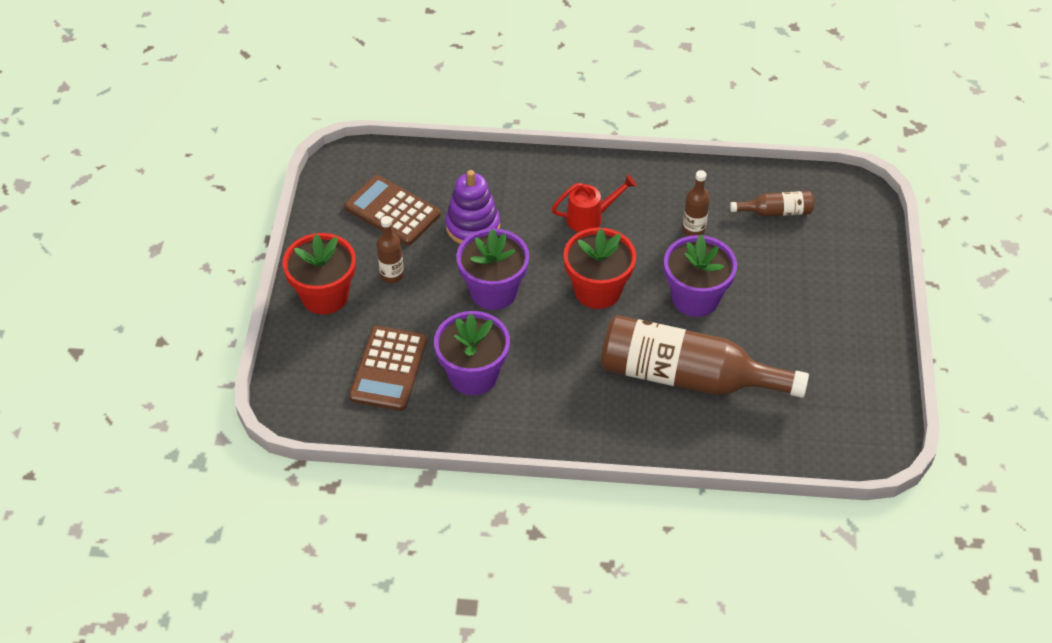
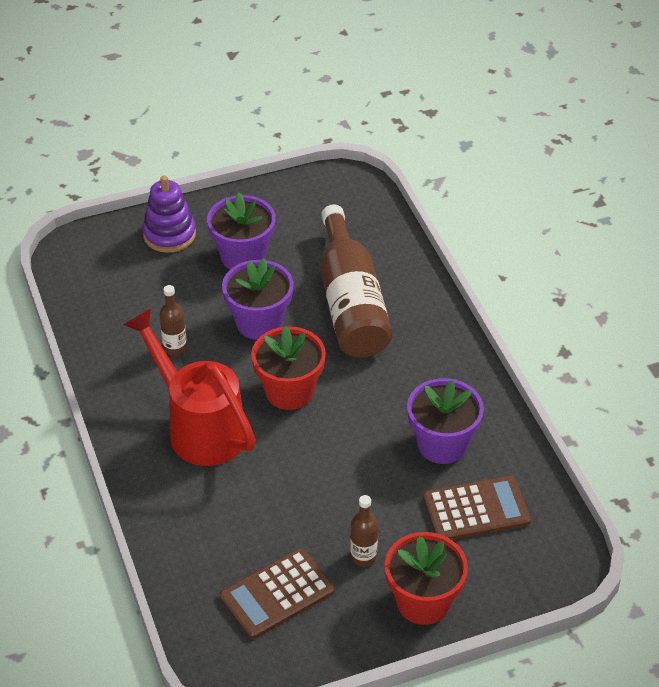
camera: 115 degrees left, 5 degrees down
(392, 211) = (277, 594): brown calculator -> brown calculator turned 45 degrees clockwise
(473, 226) = (261, 516): purple stacking toy -> purple stacking toy (169, 235)
(493, 291) = (335, 467): purple flower pot -> purple flower pot (243, 256)
(590, 217) = (199, 427): red watering can -> red watering can, size x1.99
(776, 212) = (121, 298): brown bottle -> none

